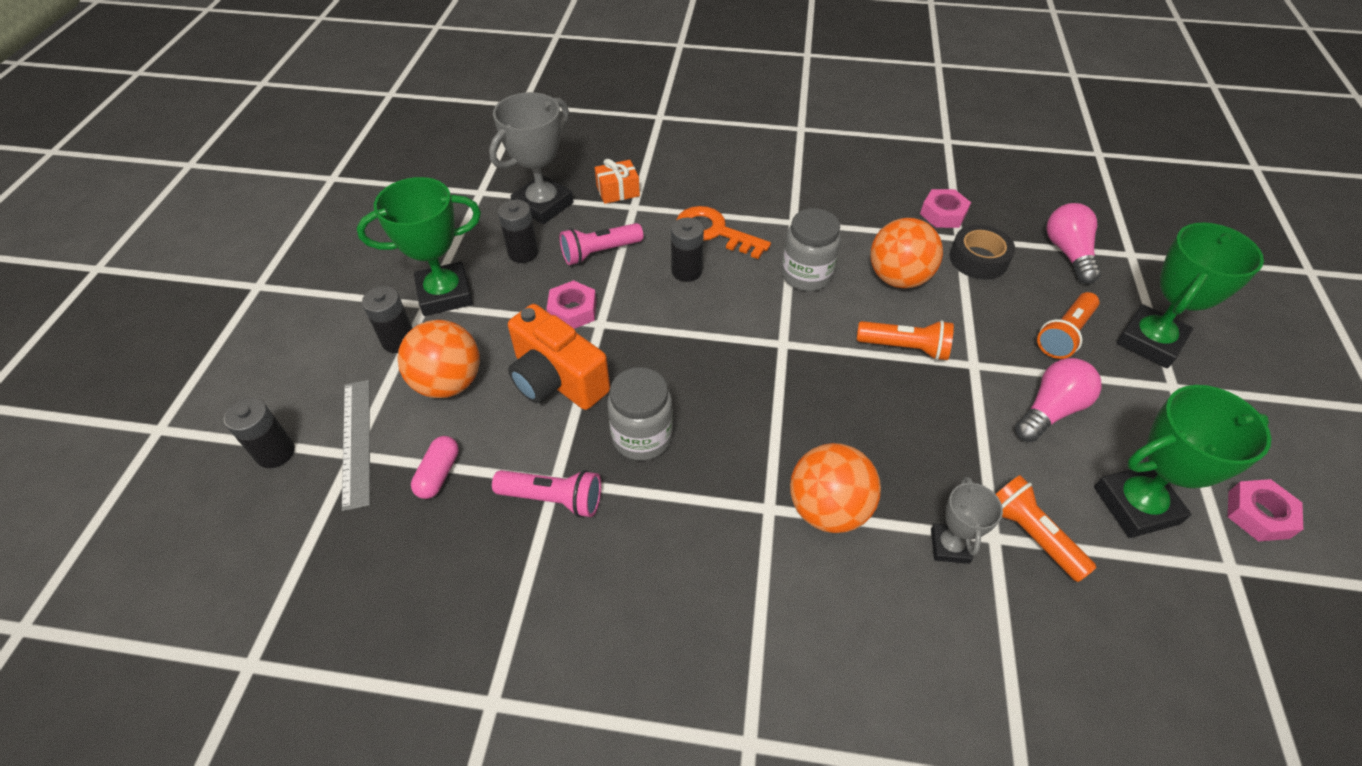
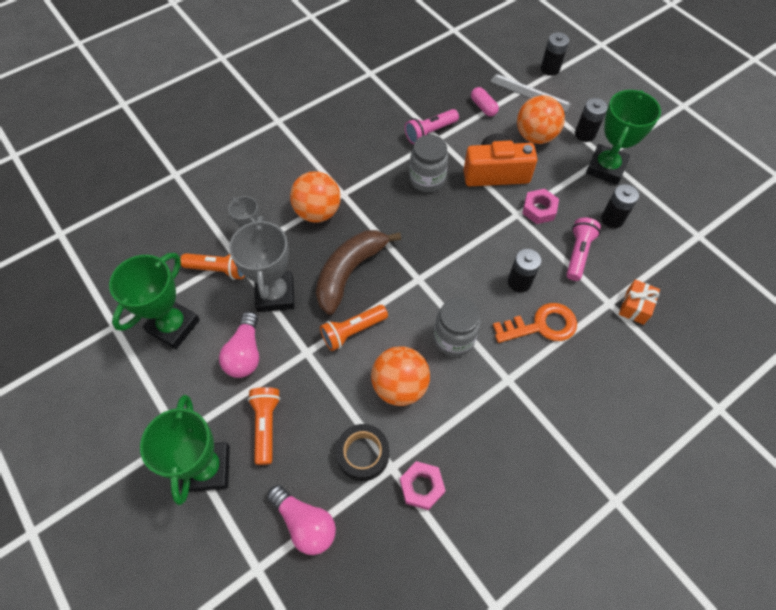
camera: 135 degrees right, 10 degrees up
(543, 205) = (655, 257): grey trophy -> grey trophy (275, 294)
(855, 405) = (349, 272): none -> brown banana
(1258, 514) = (105, 371): pink nut -> none

